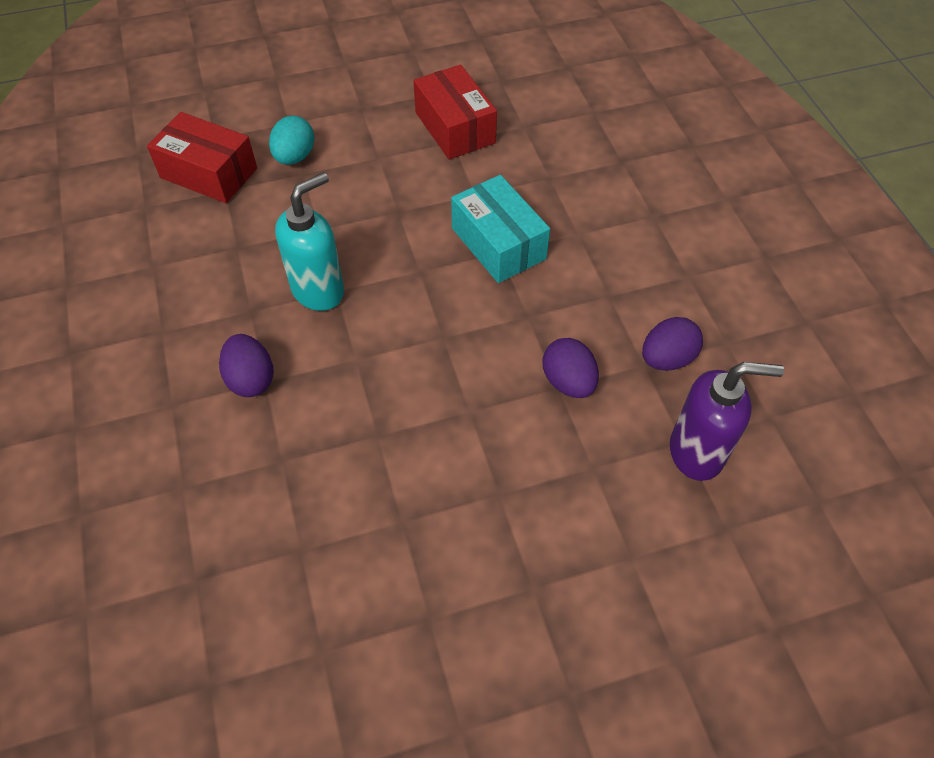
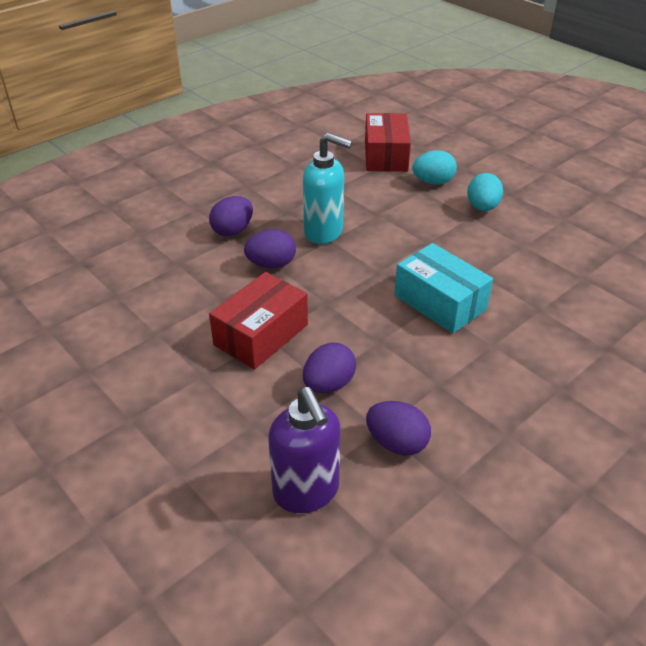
camera: 65 degrees right, 15 degrees down
(345, 362) = (271, 264): none -> purple egg
(370, 141) = (482, 207): none -> turquoise egg
(455, 127) = (540, 242): red box -> red box (261, 335)
(498, 243) = (440, 302): turquoise box -> turquoise box turned 75 degrees counterclockwise

